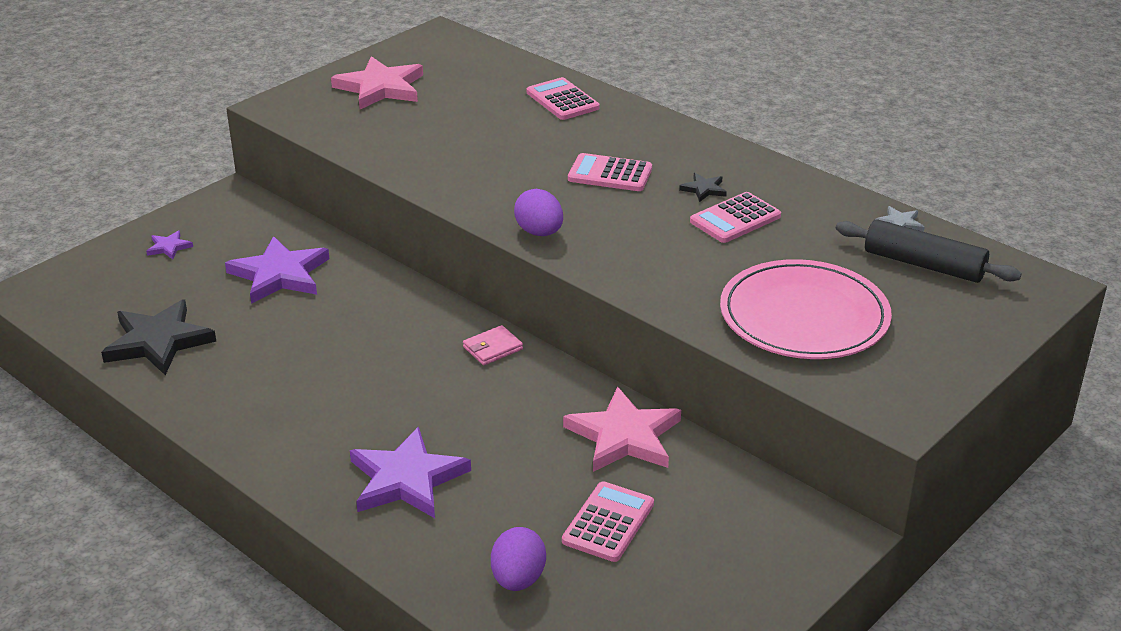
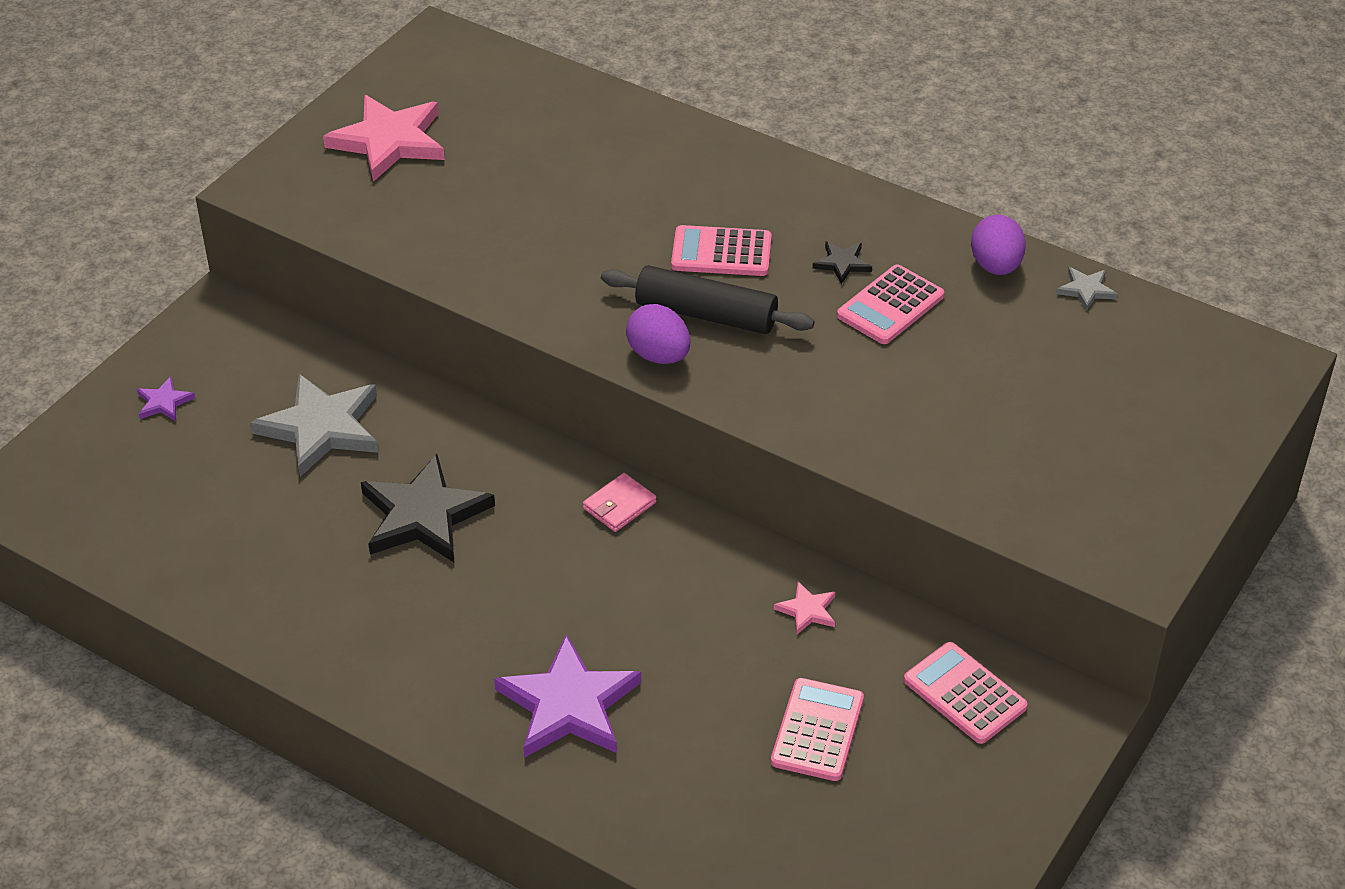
camera: 10 degrees left, 10 degrees up
(158, 341) = (201, 549): black star -> black star (424, 515)
(279, 274) = (321, 428): purple star -> grey star
(518, 579) = (734, 819): purple egg -> purple egg (995, 266)
(562, 100) = (630, 137): pink calculator -> pink calculator (964, 694)
(624, 436) = (807, 610): pink star -> pink star, size x0.45
(804, 316) = (1002, 443): pink plate -> none
(924, 264) = (1125, 349): black rolling pin -> black rolling pin (706, 314)

